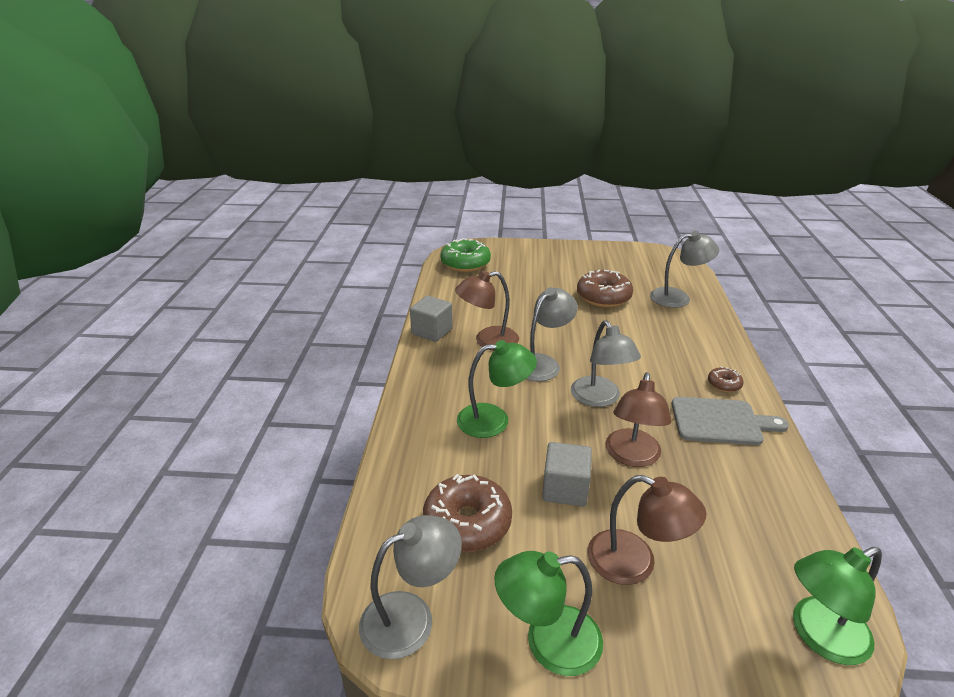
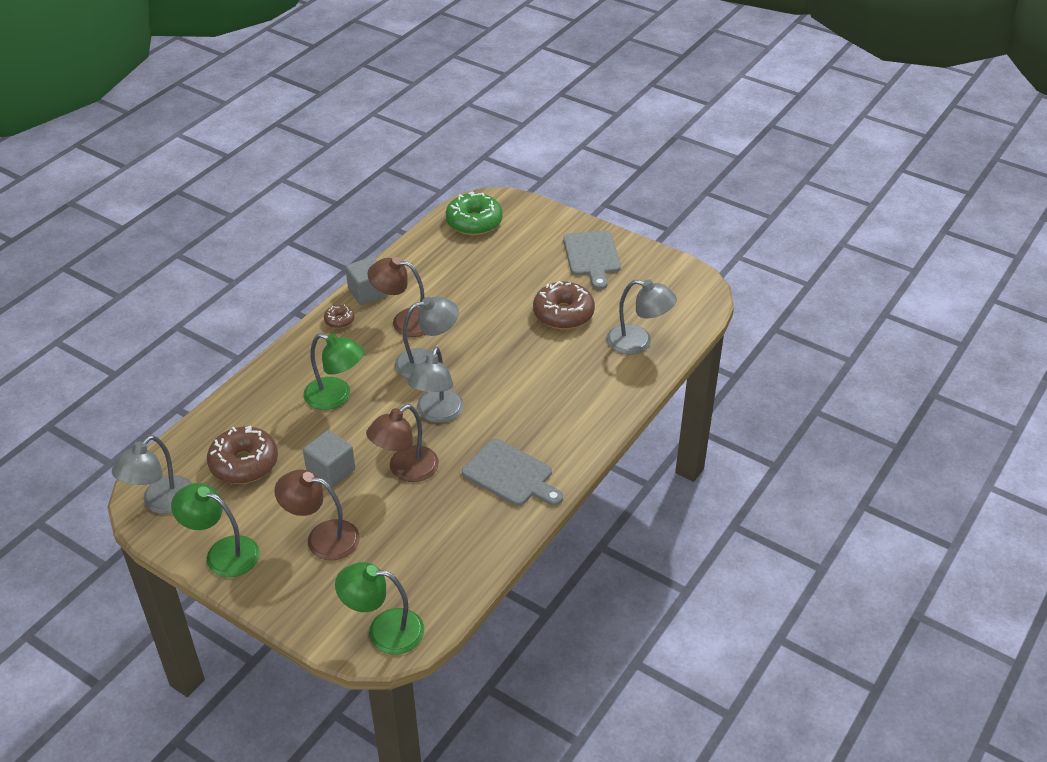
camera: 30 degrees right, 10 degrees up
(411, 617) = (161, 503): grey lamp -> grey lamp turned 120 degrees clockwise
(576, 259) = (592, 256): none -> grey cutting board
(635, 563) = (322, 538): brown lamp -> brown lamp turned 135 degrees clockwise
(724, 384) = (558, 446): brown donut -> brown donut (339, 320)

